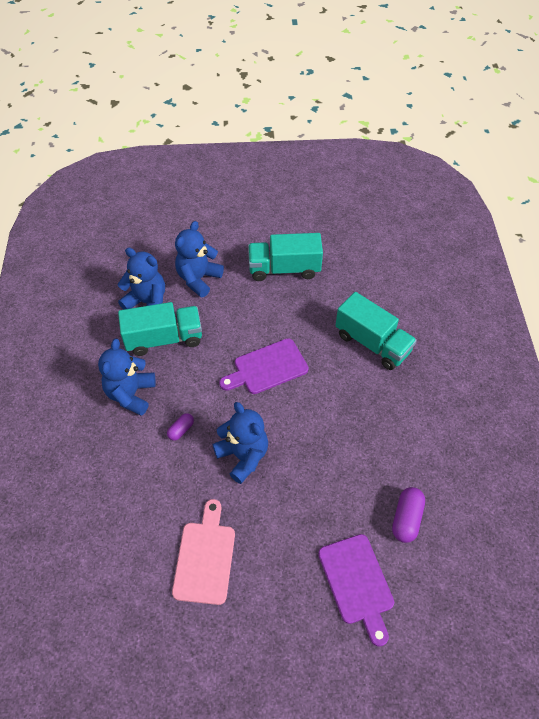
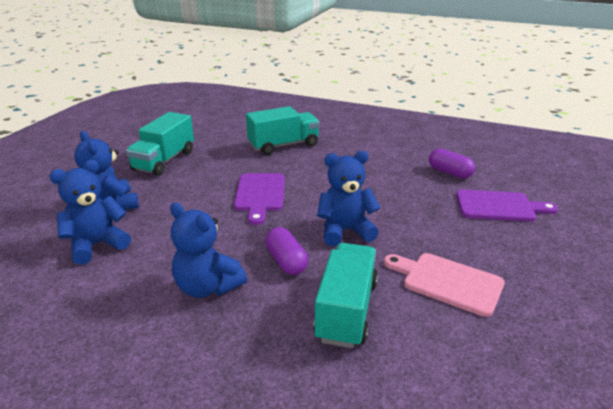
camera: 65 degrees left, 25 degrees down
(164, 339) = (159, 245): turquoise truck -> turquoise truck (346, 310)
(181, 430) = (286, 261): purple capsule -> purple capsule, size x1.63

